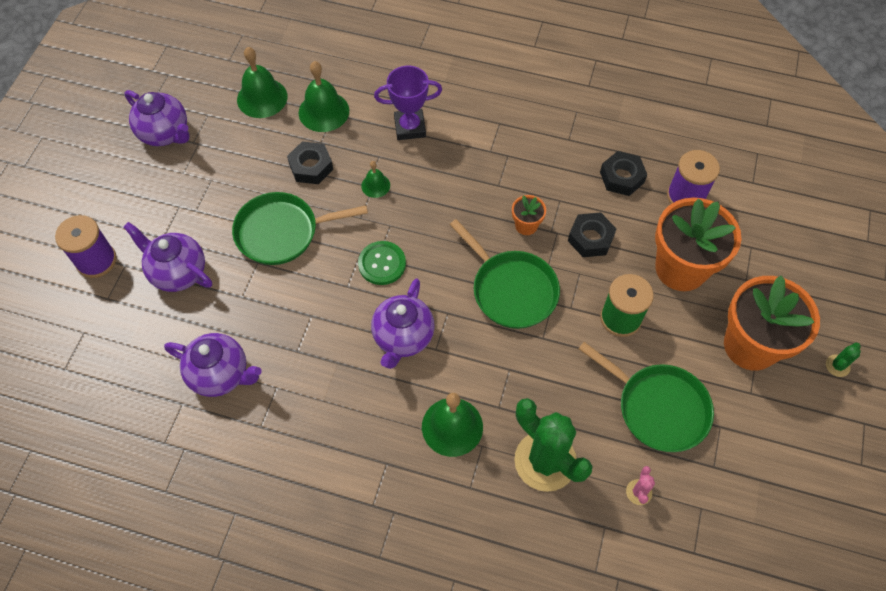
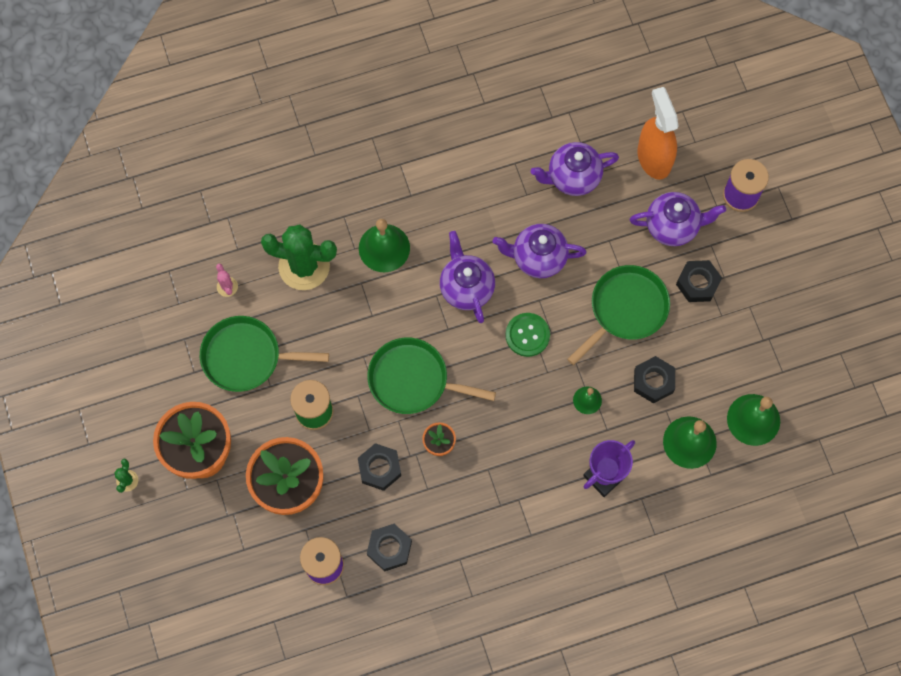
camera: 145 degrees right, 10 degrees up
(133, 342) = (653, 158): none -> orange spray bottle
(165, 133) = (798, 330): purple teapot -> purple teapot (538, 258)
(204, 215) = (698, 283): none -> black nut

